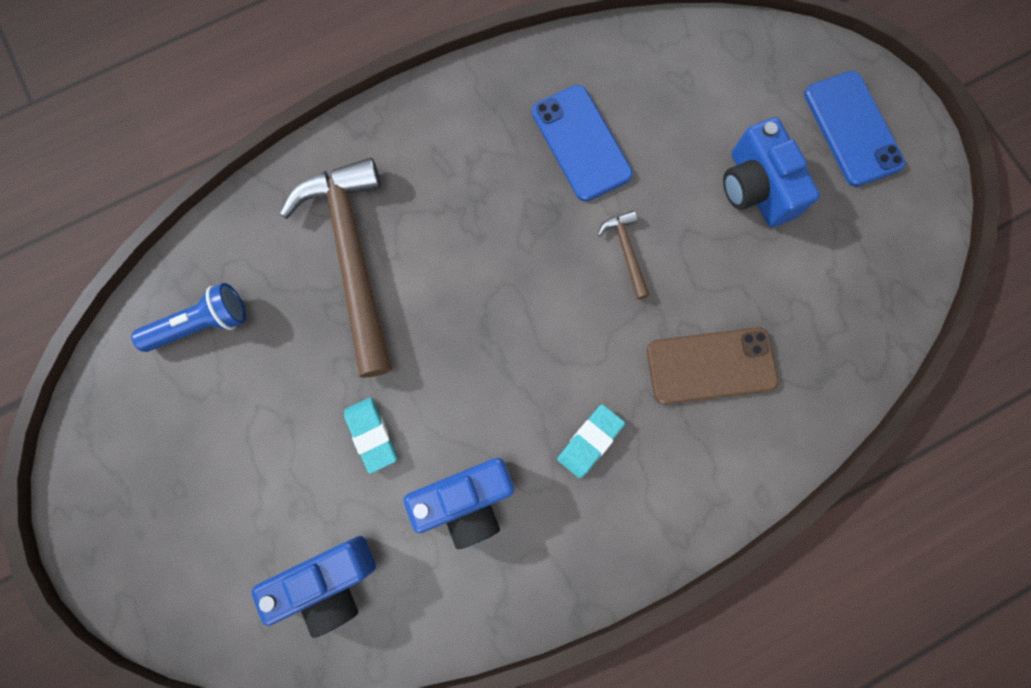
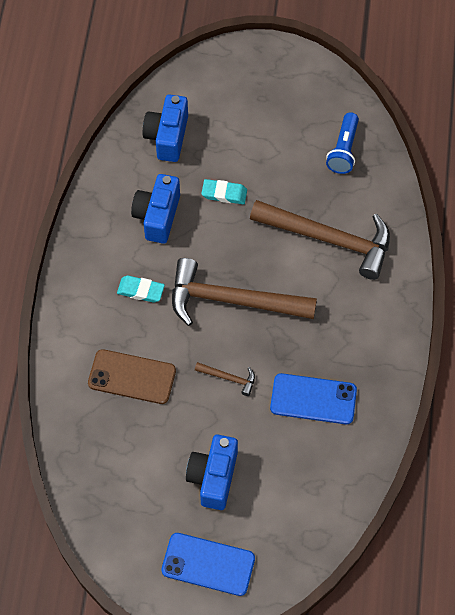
camera: 125 degrees right, 15 degrees down
(521, 316) = (232, 301): none -> brown hammer
(590, 441) = (141, 290): turquoise eraser -> turquoise eraser turned 60 degrees counterclockwise
(711, 366) = (132, 377): brown phone -> brown phone turned 75 degrees clockwise
(756, 188) = (213, 477): blue camera -> blue camera turned 90 degrees counterclockwise

